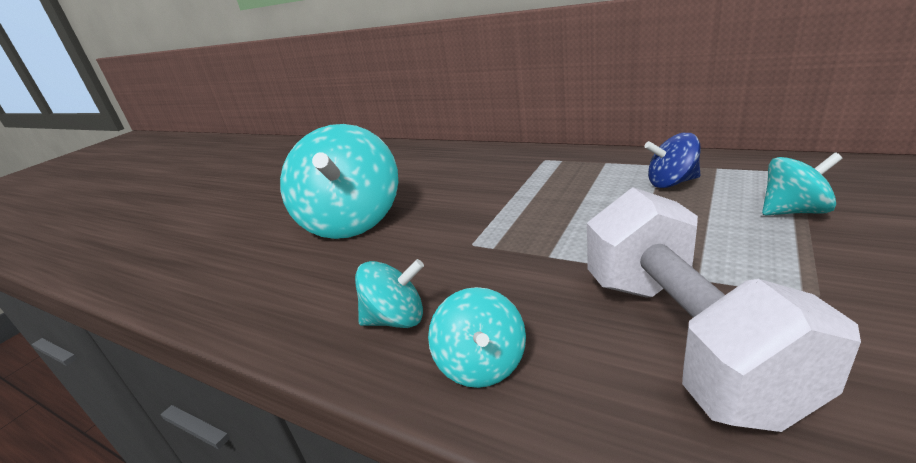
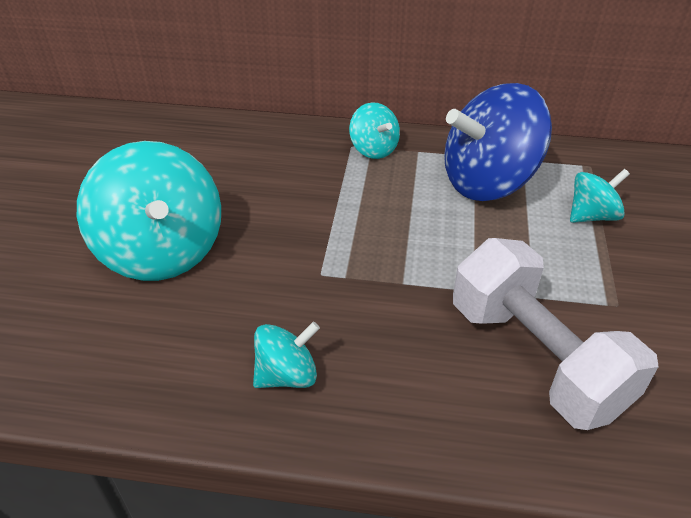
camera: 25 degrees left, 15 degrees up
(482, 364) = (388, 408): turquoise spinning top -> turquoise spinning top (373, 149)
(671, 183) = (488, 181): blue spinning top -> blue spinning top, size x2.02

